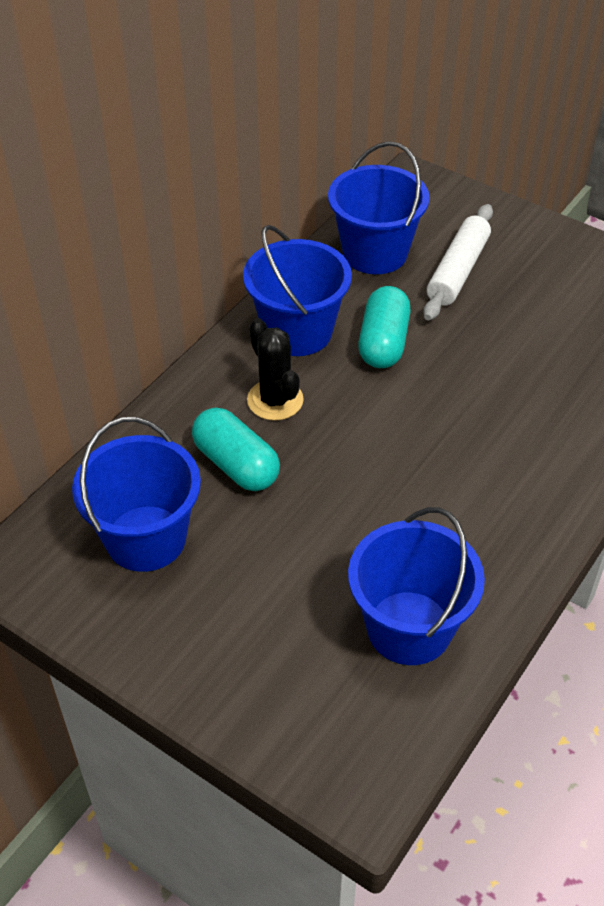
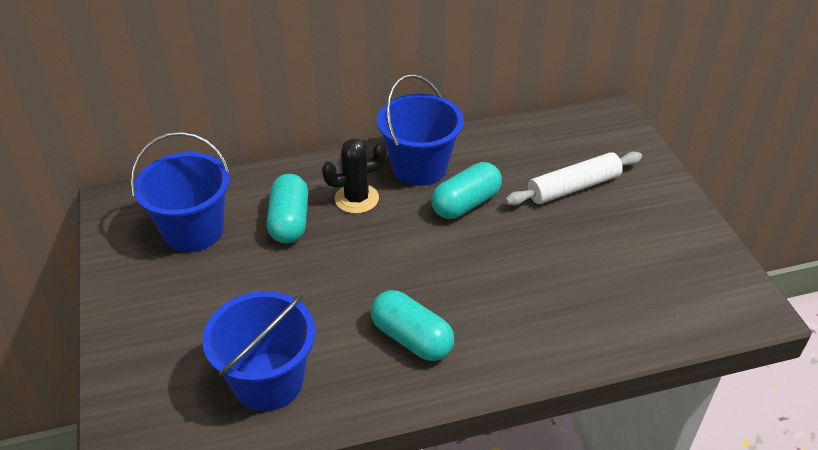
camera: 40 degrees right, 5 degrees down
(275, 400) = (356, 199): black cactus -> black cactus turned 60 degrees clockwise
(375, 253) = (529, 147): blue bucket -> none
(484, 500) = (411, 338): none -> turquoise capsule

